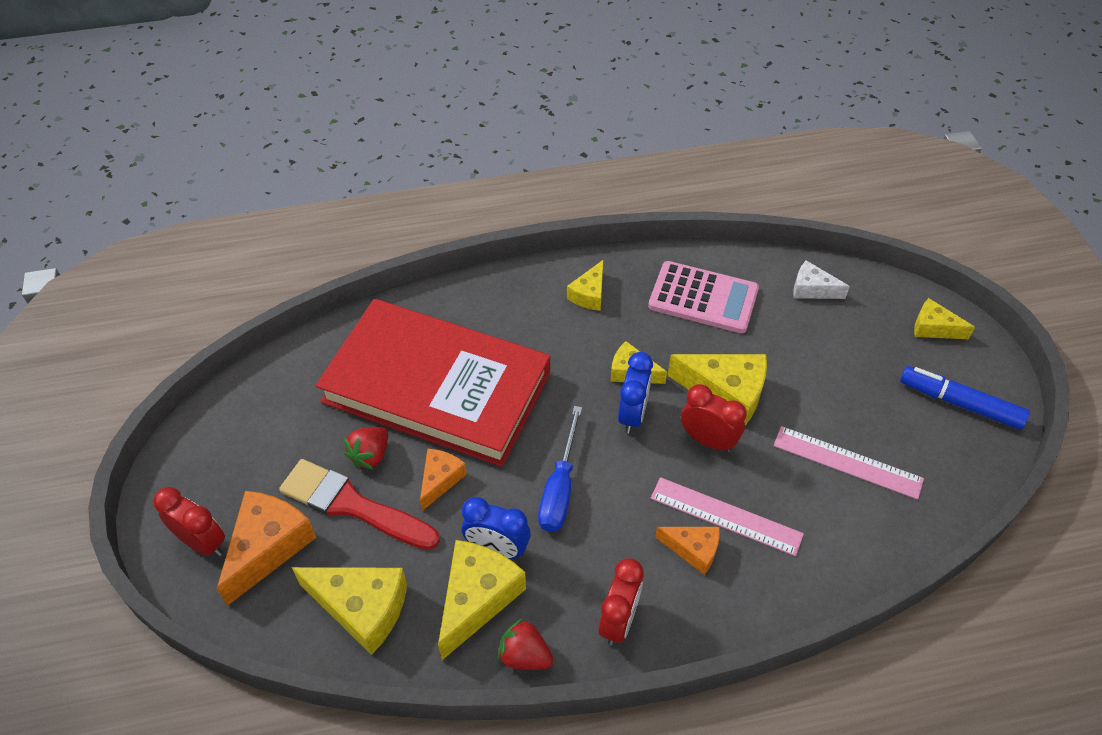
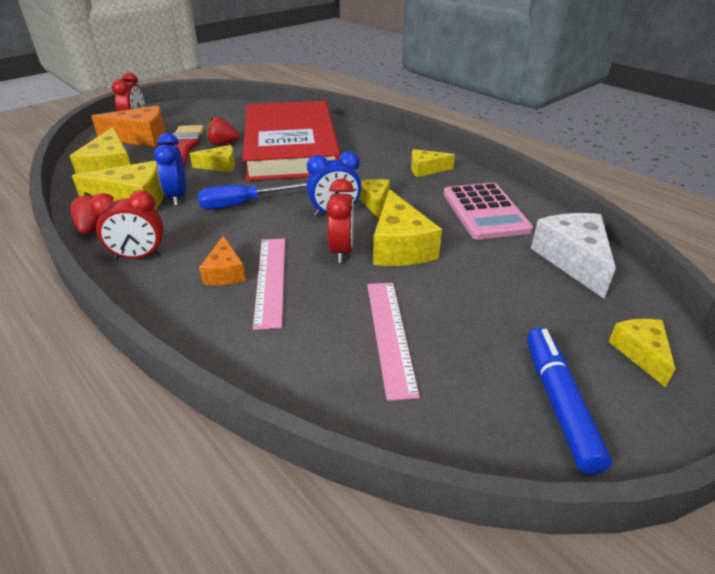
camera: 60 degrees right, 15 degrees down
(440, 480) = (220, 166): orange cheese -> yellow cheese
(812, 289) = (573, 260): white cheese -> white cheese, size x1.70

